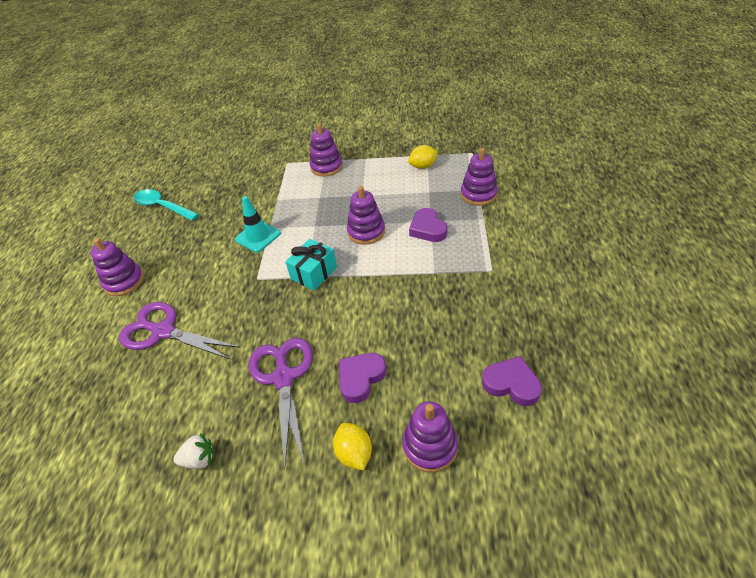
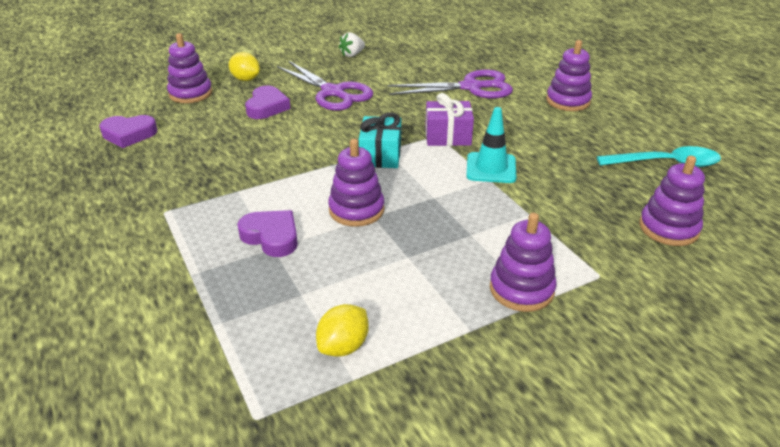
camera: 145 degrees right, 10 degrees down
(251, 275) = (448, 136): none -> purple gift
(478, 194) = (210, 316): purple stacking toy -> purple stacking toy (668, 228)

